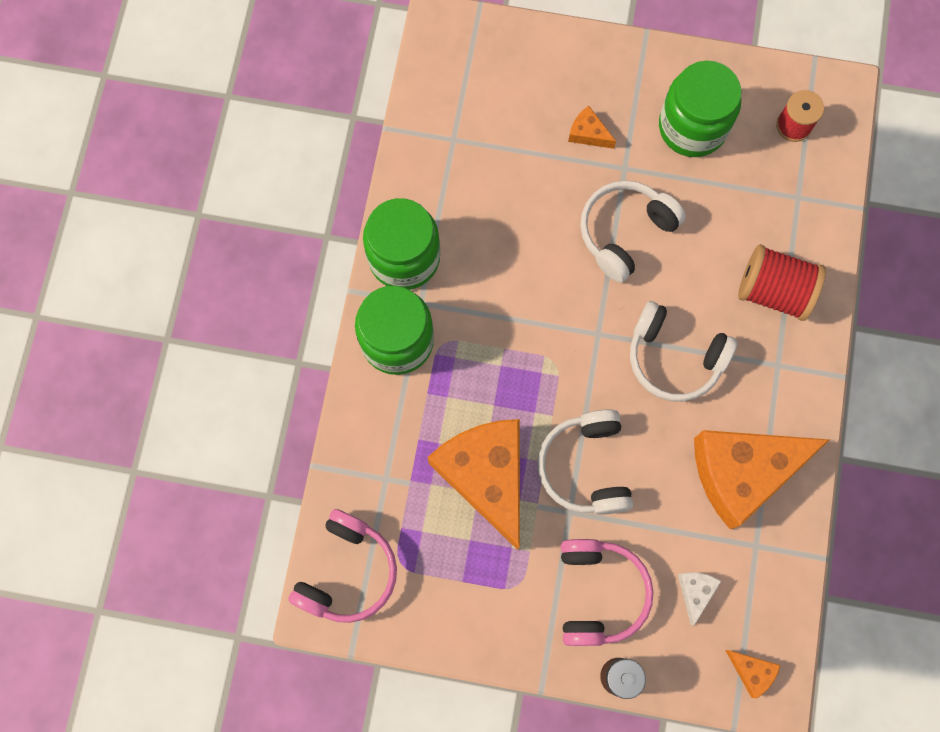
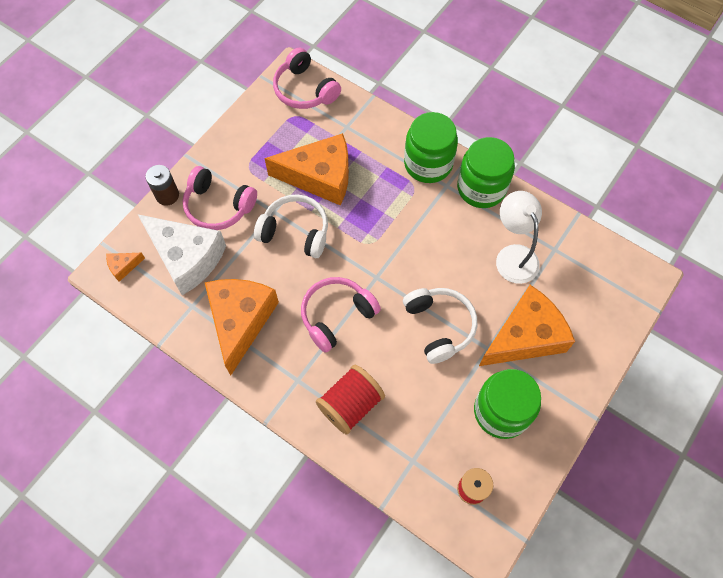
camera: 115 degrees right, 10 degrees down
(486, 183) = (513, 255): none -> white lamp
(588, 133) = (525, 336): orange cheese -> orange cheese, size x2.46
(674, 357) = (337, 316): white headphones -> pink headphones
(695, 592) = (187, 258): white cheese -> white cheese, size x2.46

